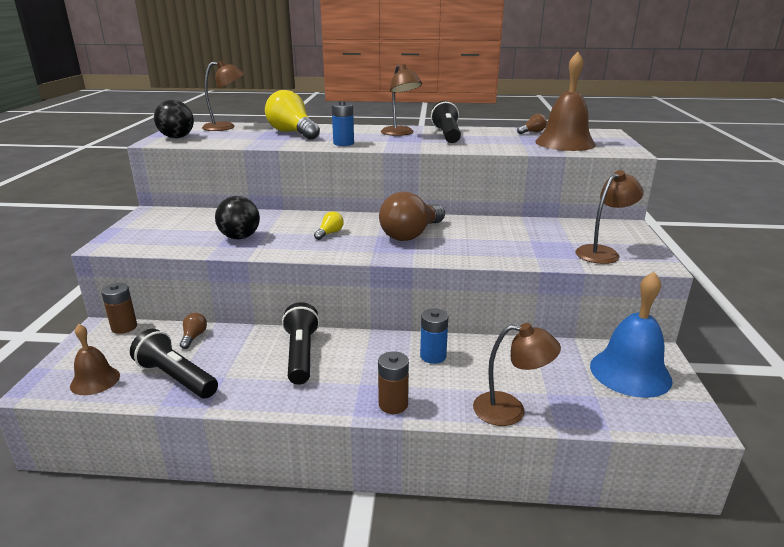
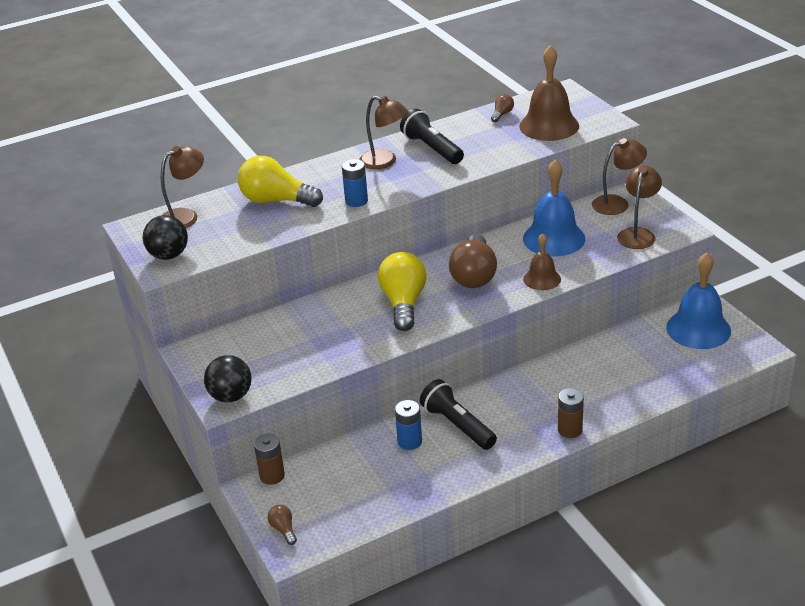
camera: 30 degrees left, 10 degrees up
(95, 380) = (326, 525): brown bell -> brown bell (542, 279)
(176, 378) = (387, 490): black flashlight -> none
(194, 337) = (348, 454): brown light bulb -> brown light bulb (283, 529)
(240, 237) = (331, 342): black ball -> black ball (231, 396)
(330, 233) = (403, 303): yellow light bulb -> yellow light bulb, size x2.25
(433, 356) = (556, 379): blue battery -> blue battery (409, 441)
(510, 410) = (648, 396): brown lamp -> brown lamp (617, 203)
(514, 233) = (554, 238): none -> blue bell

